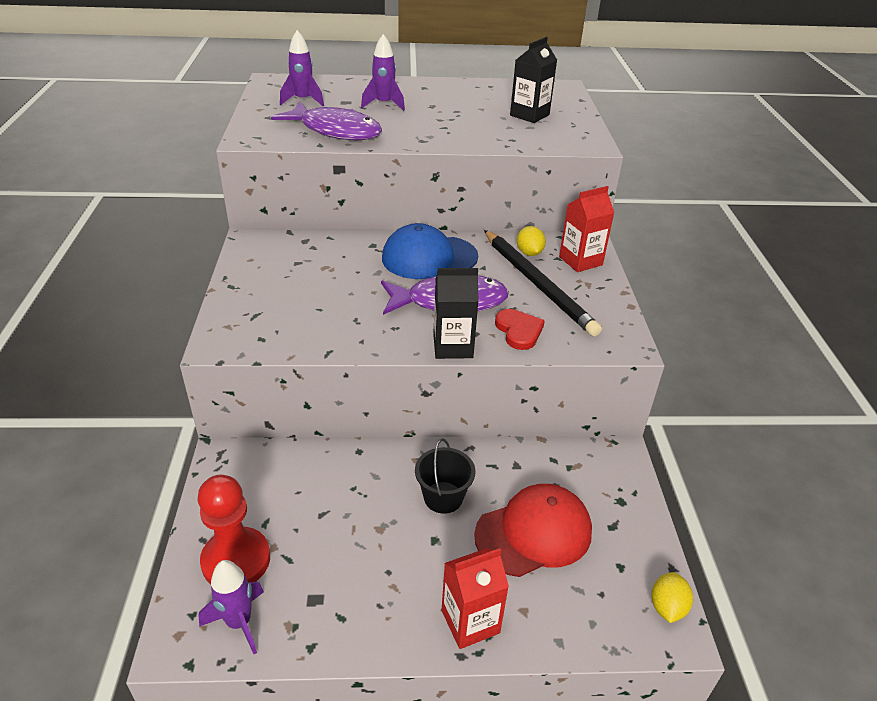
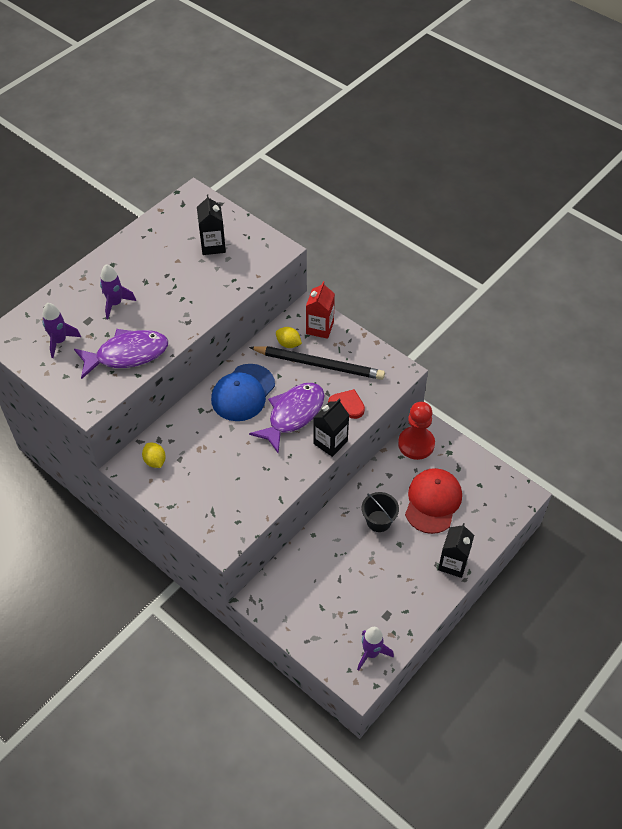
camera: 45 degrees left, 15 degrees up
(236, 560) = (334, 634): red pawn -> red pawn (416, 444)
(470, 621) = (453, 563): red carton -> black carton
(667, 607) = (512, 486): yellow lemon -> yellow lemon (155, 461)

